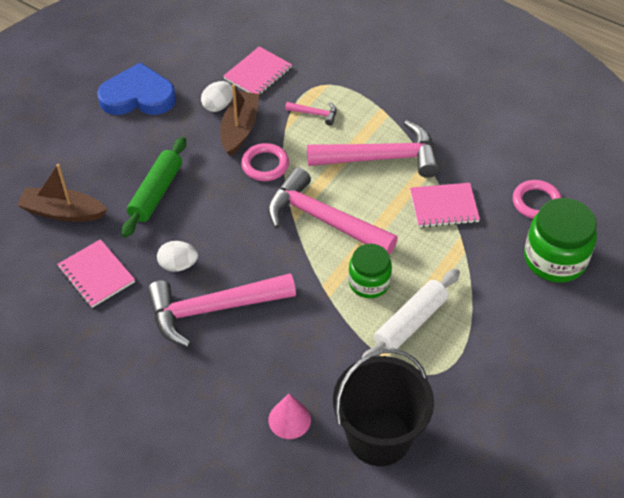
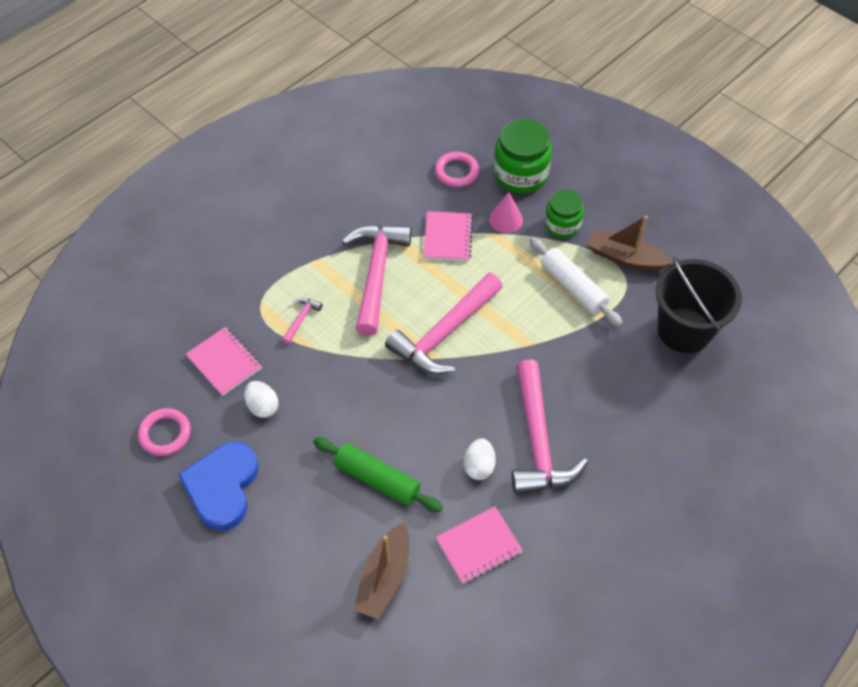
camera: 80 degrees left, 5 degrees up
(239, 129) = (304, 390): brown boat -> brown boat (625, 257)
(265, 165) = (361, 373): pink ring -> pink ring (165, 434)
(289, 419) = (664, 393): pink cone -> pink cone (506, 219)
(369, 282) = (525, 310): green jar -> green jar (562, 225)

